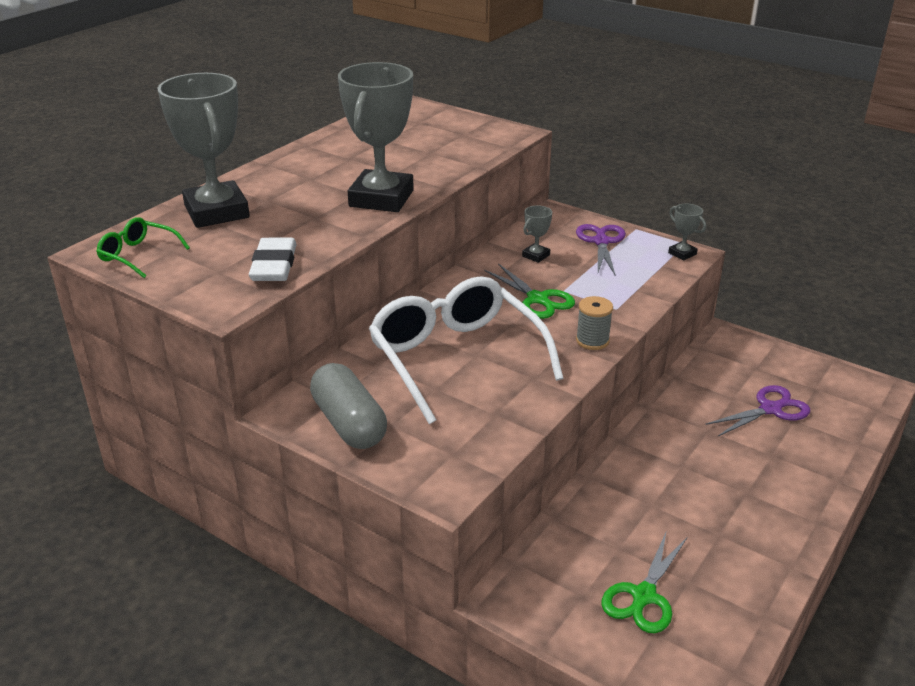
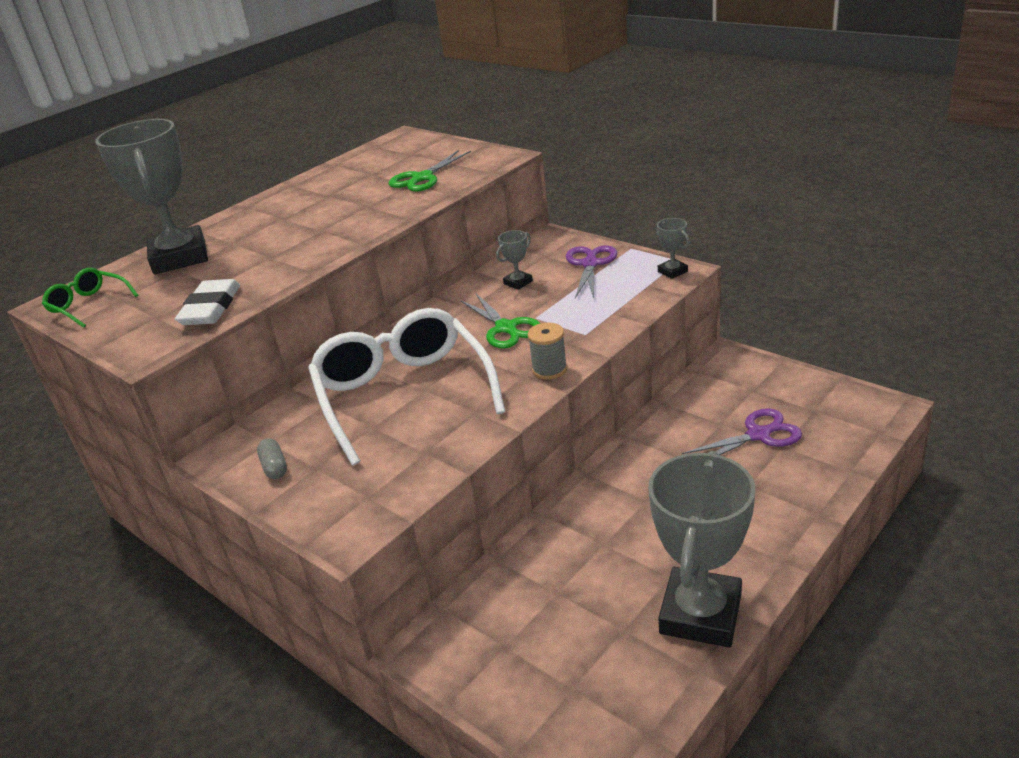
camera: 10 degrees right, 0 degrees up
(349, 423) = (274, 467): grey capsule -> grey capsule, size x0.46
(381, 198) = (343, 233): grey trophy -> grey trophy (700, 614)
(643, 597) = (569, 647): green scissors -> green scissors (422, 178)

